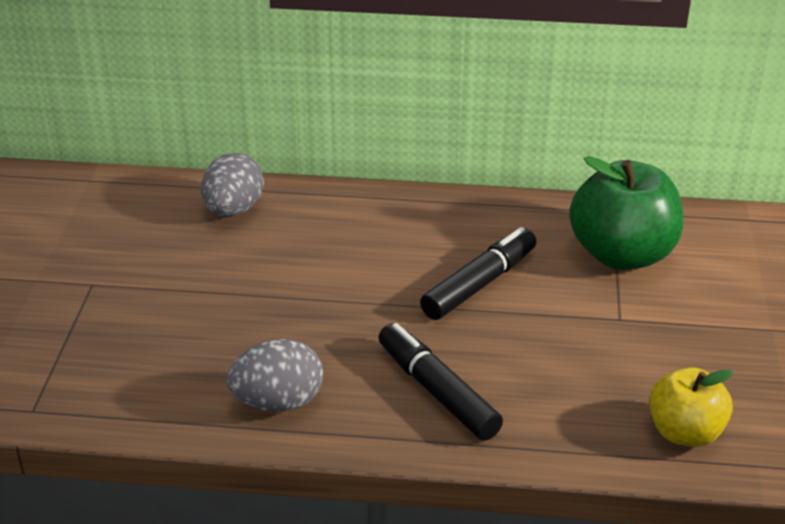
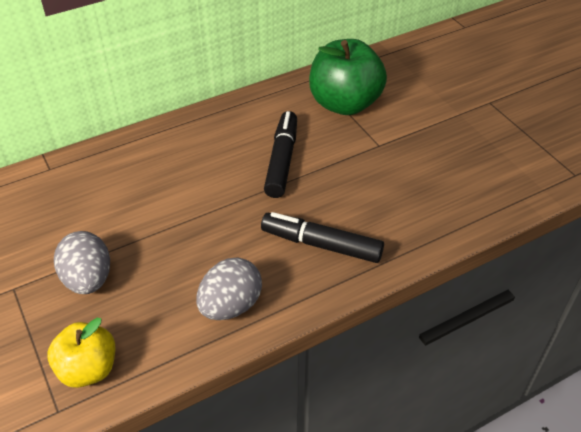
camera: 35 degrees left, 10 degrees up
(233, 210) = (72, 182): grey egg -> grey egg (88, 279)
(685, 432) = (473, 198): yellow apple -> yellow apple (88, 369)

